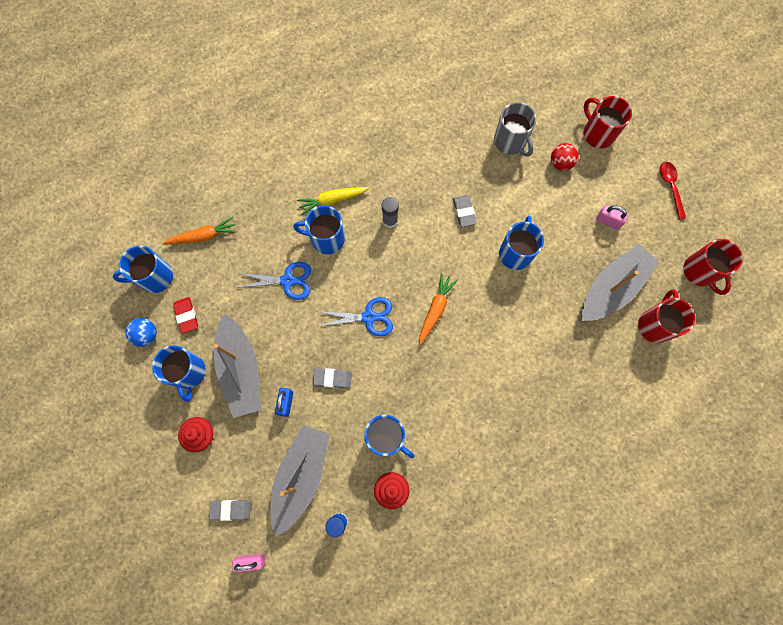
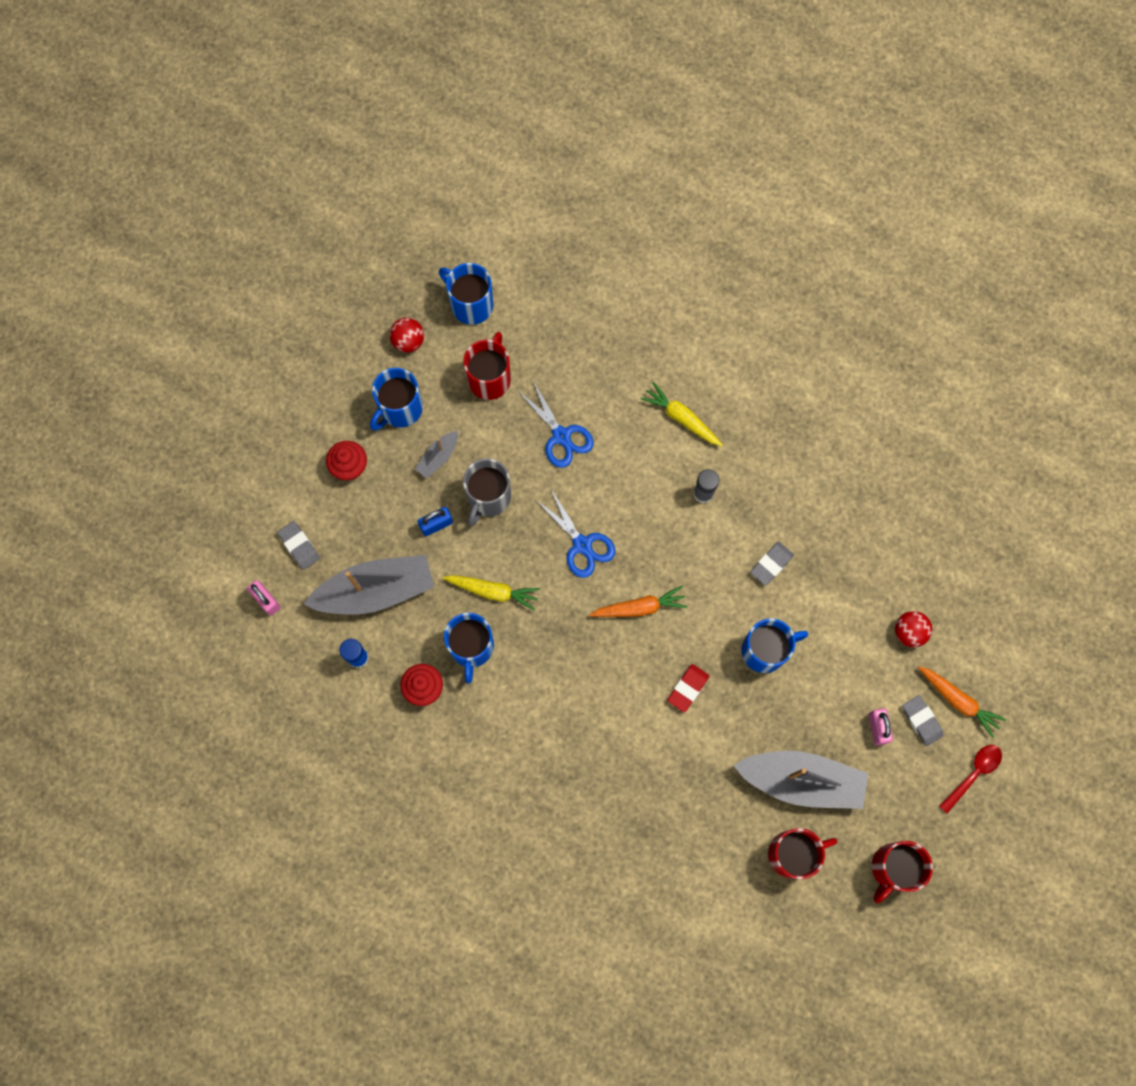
camera: 55 degrees right, 0 degrees up
(146, 335) = (408, 341): blue ball -> red ball
(186, 315) = (454, 364): red eraser -> red eraser (688, 688)
(203, 236) = (547, 318): orange carrot -> orange carrot (958, 701)
(241, 370) = (438, 457): grey boat -> grey boat, size x0.46
(326, 238) = (635, 442): blue mug -> none
(332, 378) = (493, 553): grey eraser -> grey eraser (921, 721)
(358, 396) = (493, 591): none -> yellow carrot
(510, 142) = (893, 560): grey mug -> grey mug (488, 497)
(597, 133) = (978, 650): red mug -> red mug (490, 378)

